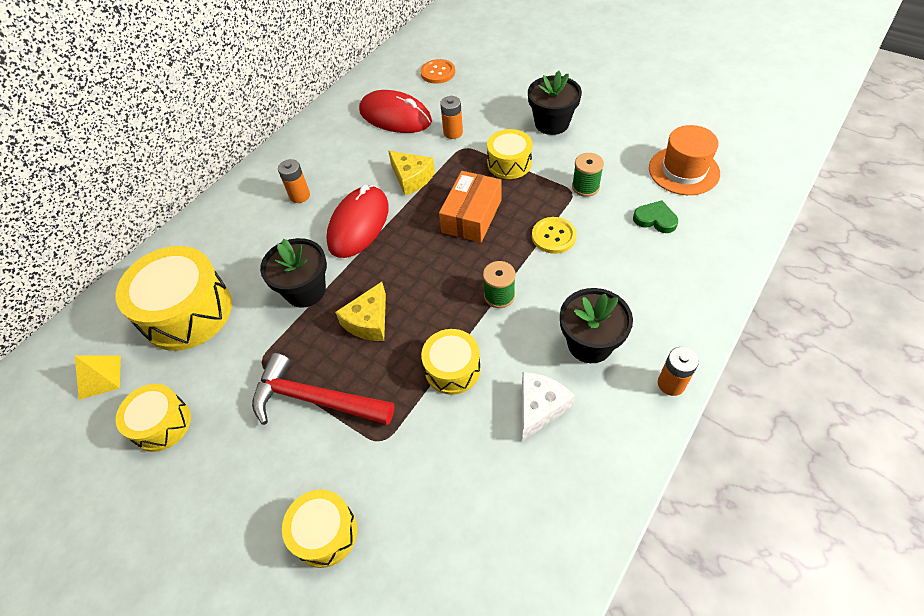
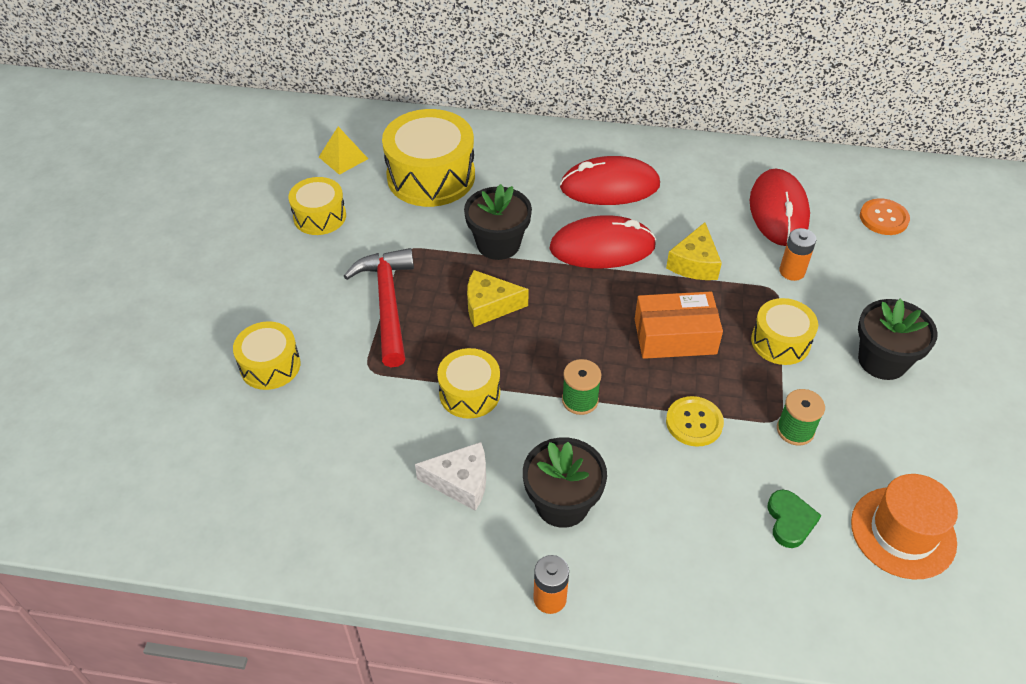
camera: 60 degrees right, 5 degrees down
(300, 196) = (609, 186): orange battery -> red mouse

